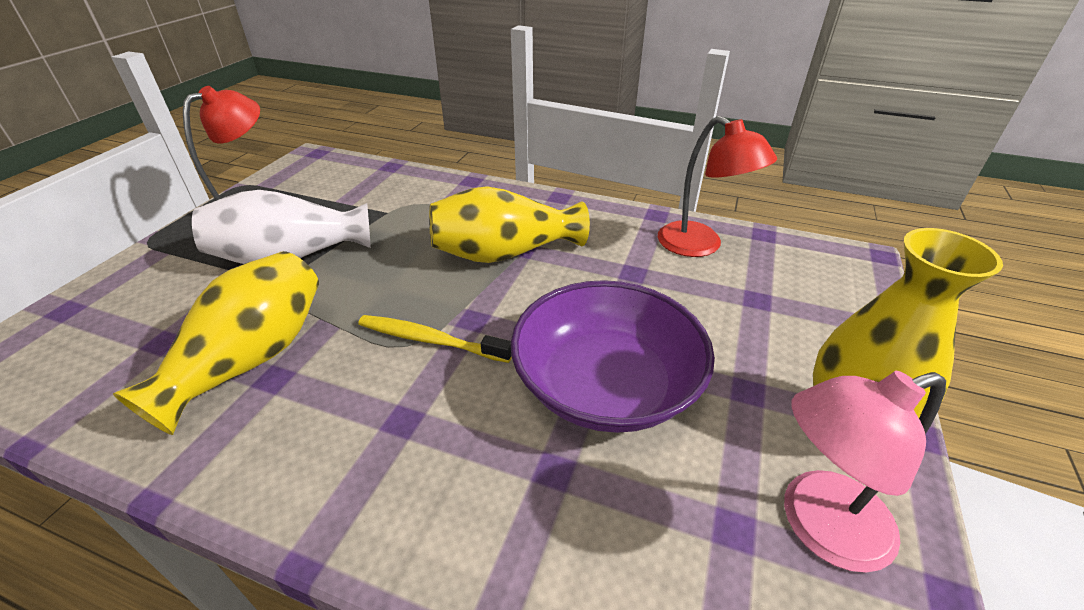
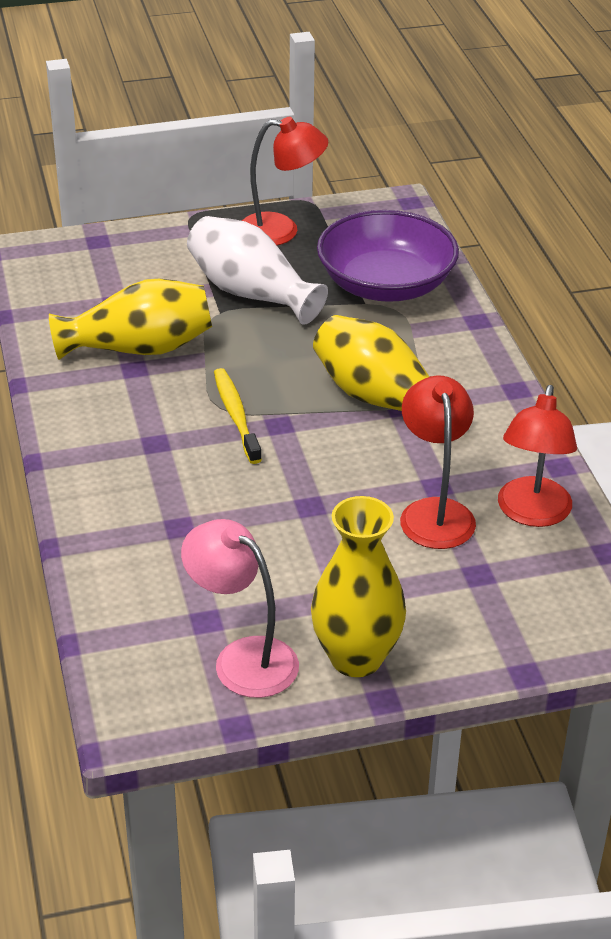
camera: 55 degrees right, 0 degrees up
(606, 384) = (278, 521): purple bowl -> purple bowl (386, 285)
(665, 287) = (434, 512): none -> red lamp

